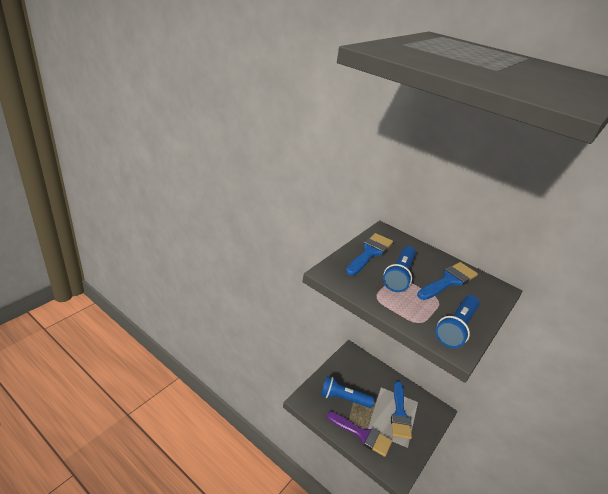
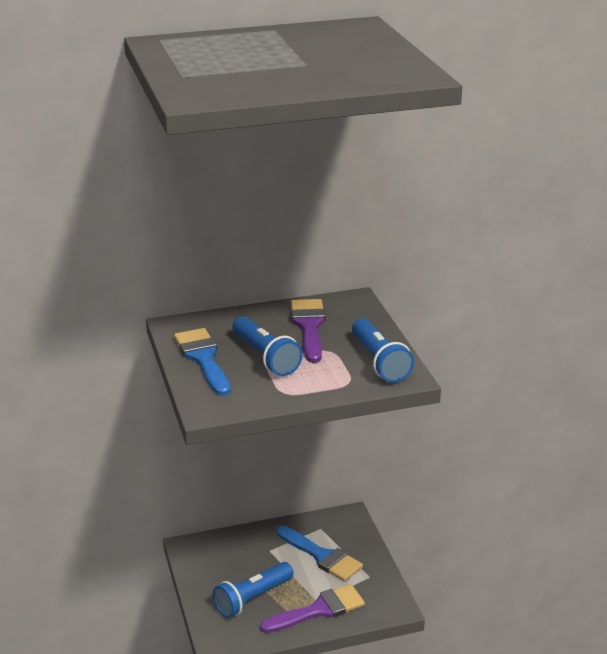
camera: 50 degrees left, 5 degrees down
(449, 281) = (309, 327): blue brush -> purple brush

